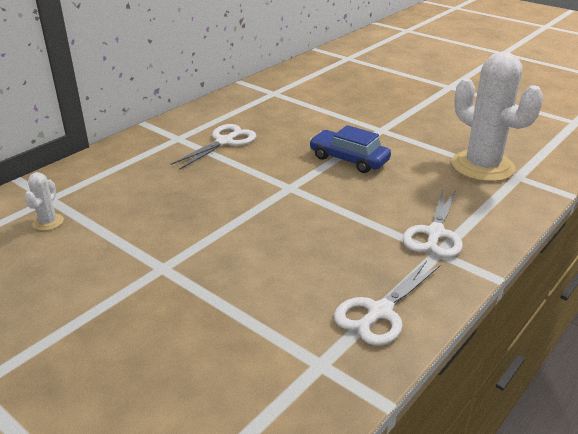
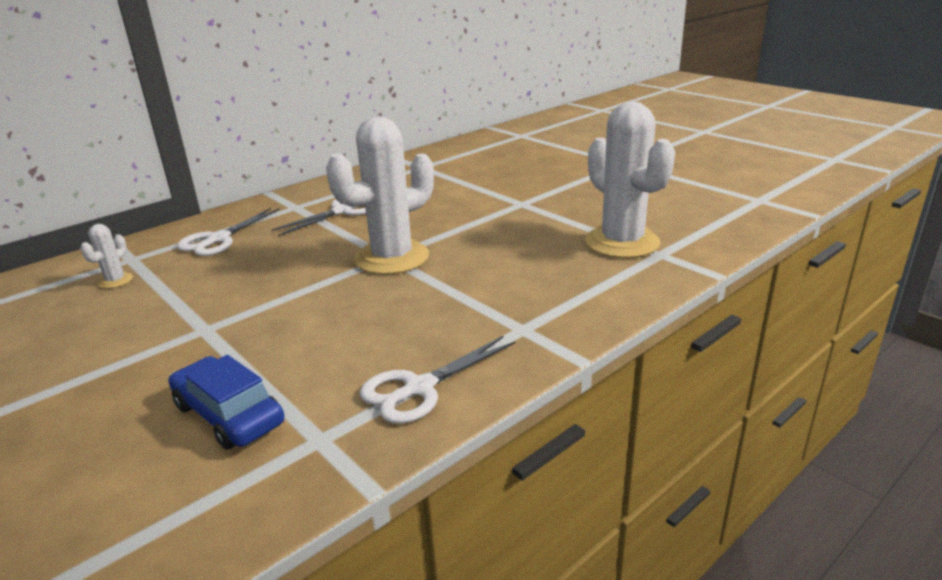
camera: 10 degrees right, 5 degrees down
(294, 188) = (392, 258): none -> white cactus
(349, 159) = (469, 231): blue car -> blue car (229, 414)
(435, 233) = (529, 309): white scissors -> white scissors (218, 239)

